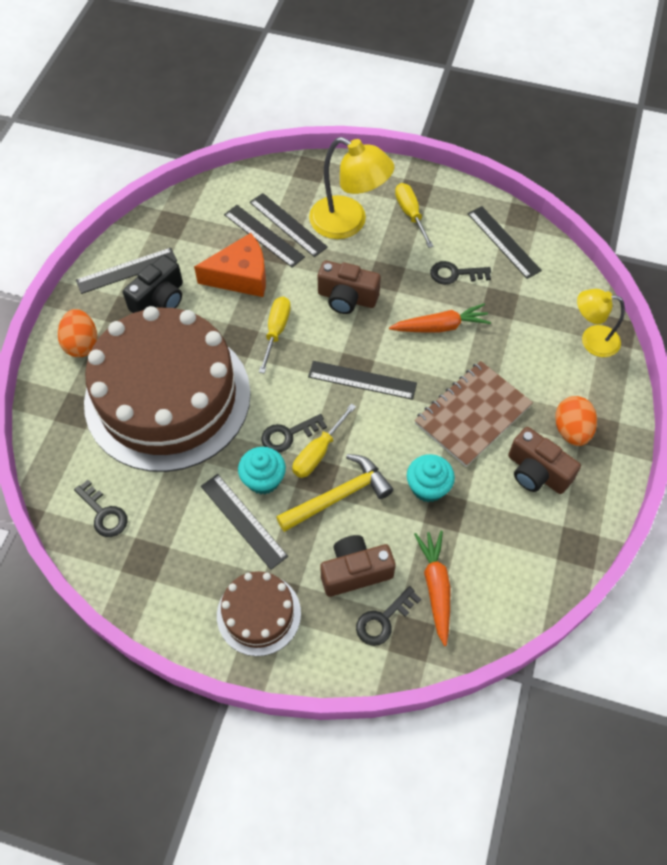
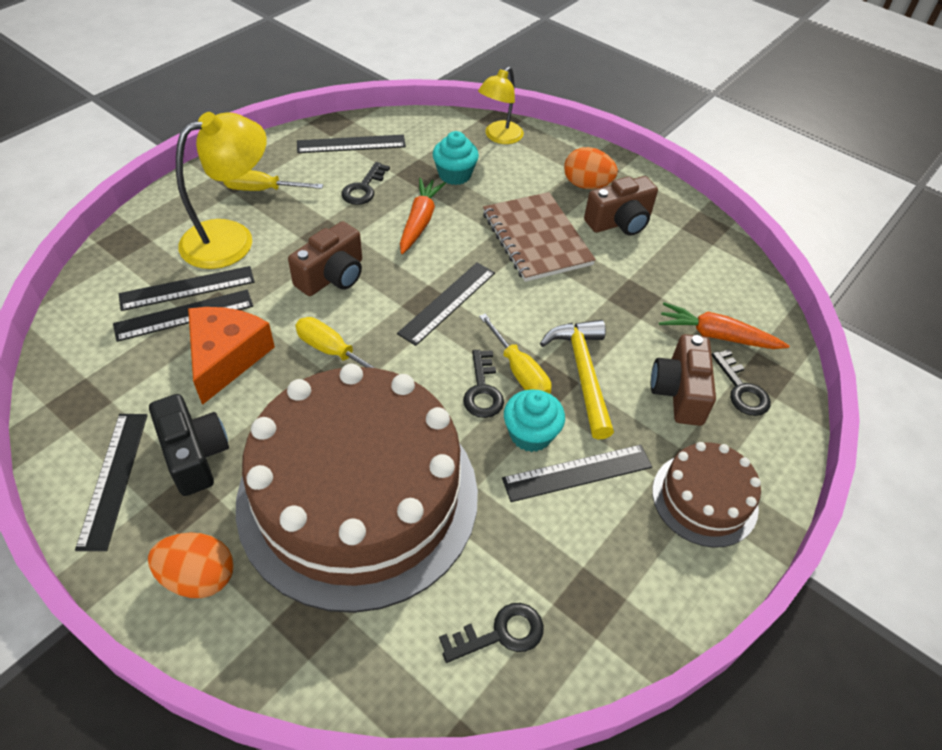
camera: 70 degrees left, 10 degrees down
(428, 487) = (603, 300): turquoise cupcake -> turquoise cupcake (454, 175)

